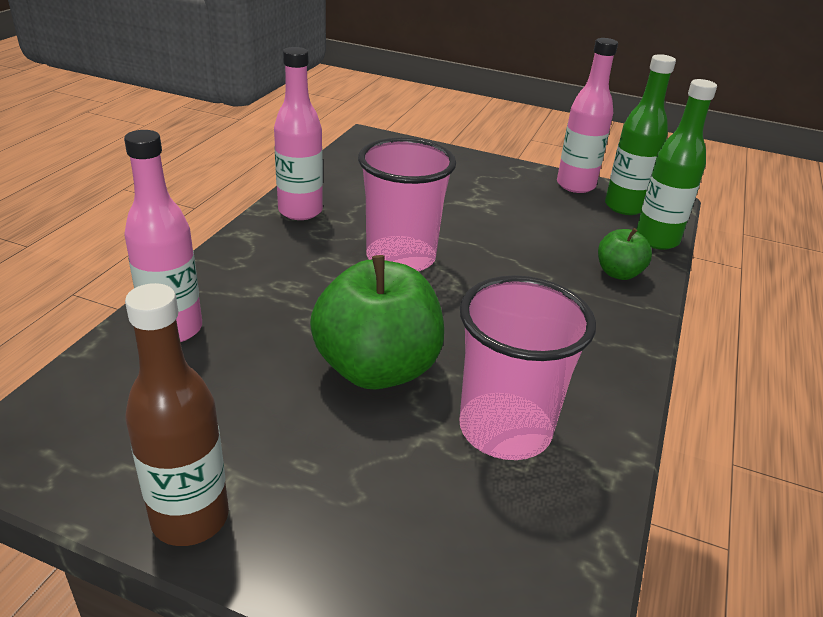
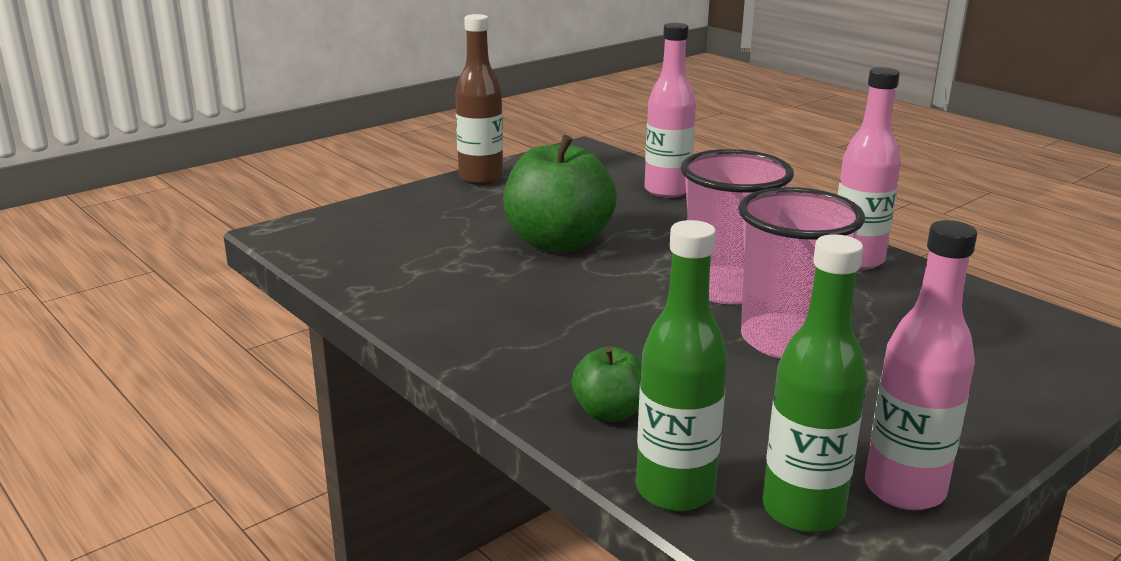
camera: 120 degrees right, 10 degrees down
(505, 429) = (443, 269): pink cup -> pink cup (785, 340)

